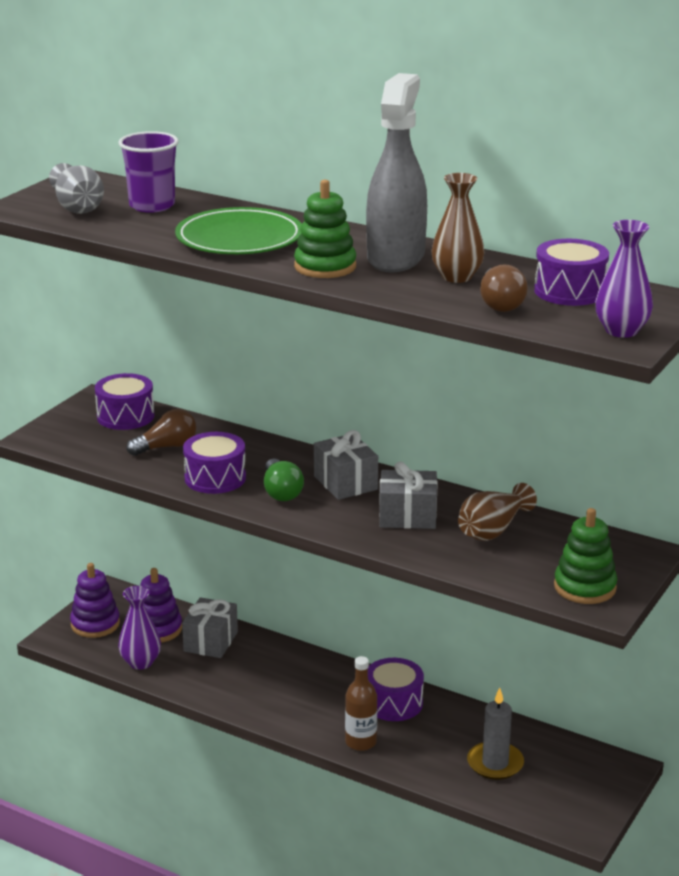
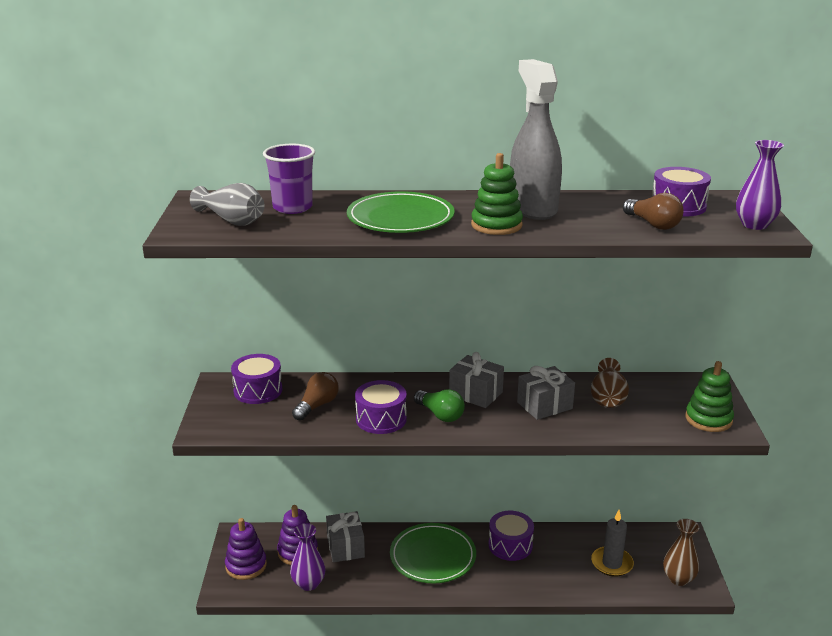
camera: 30 degrees left, 0 degrees up
(294, 683) = (432, 556): none -> green plate
(361, 742) = (517, 583): brown bottle -> none
(457, 277) = (594, 212): brown vase -> brown vase (678, 579)

